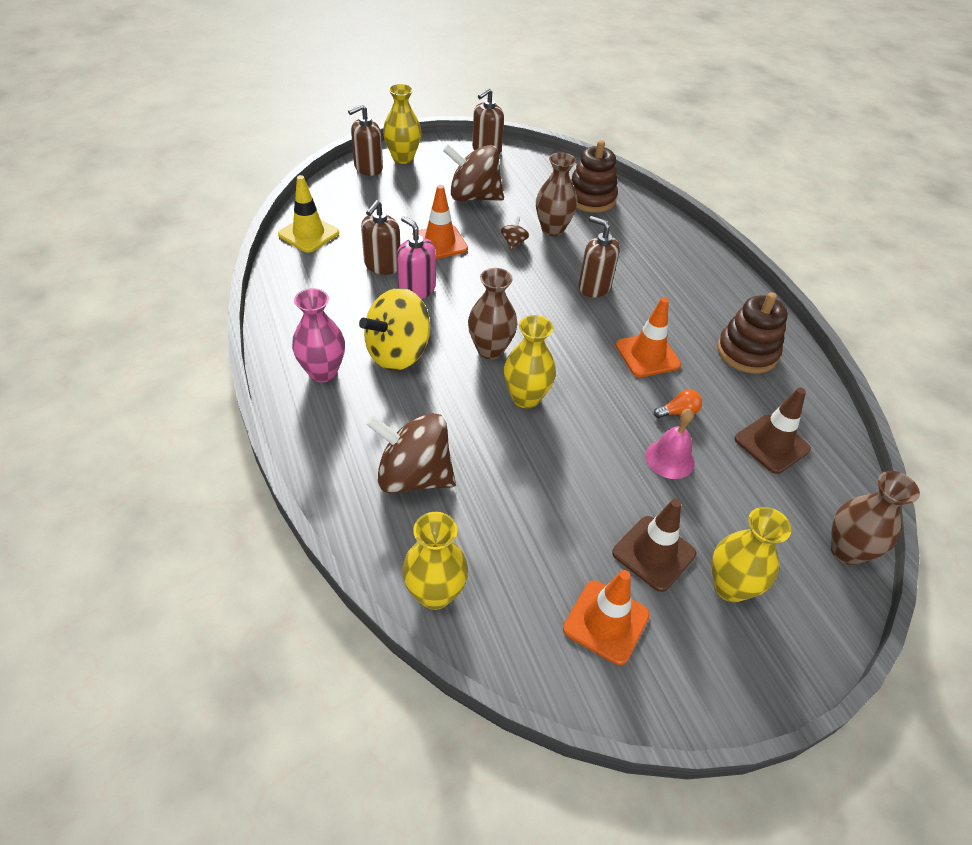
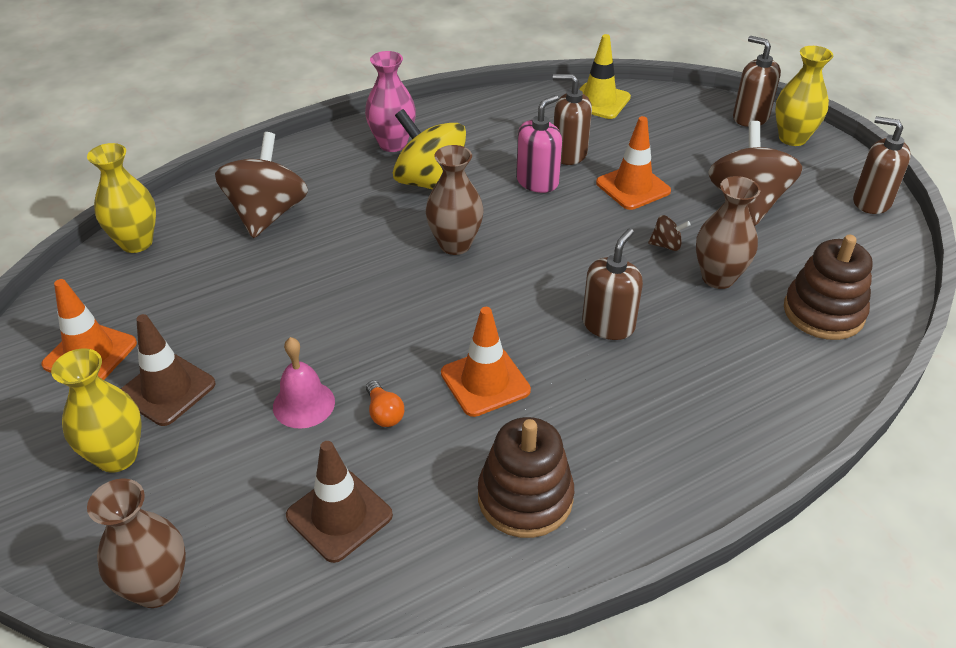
camera: 85 degrees right, 5 degrees down
(526, 397) = (384, 278): yellow vase -> none

